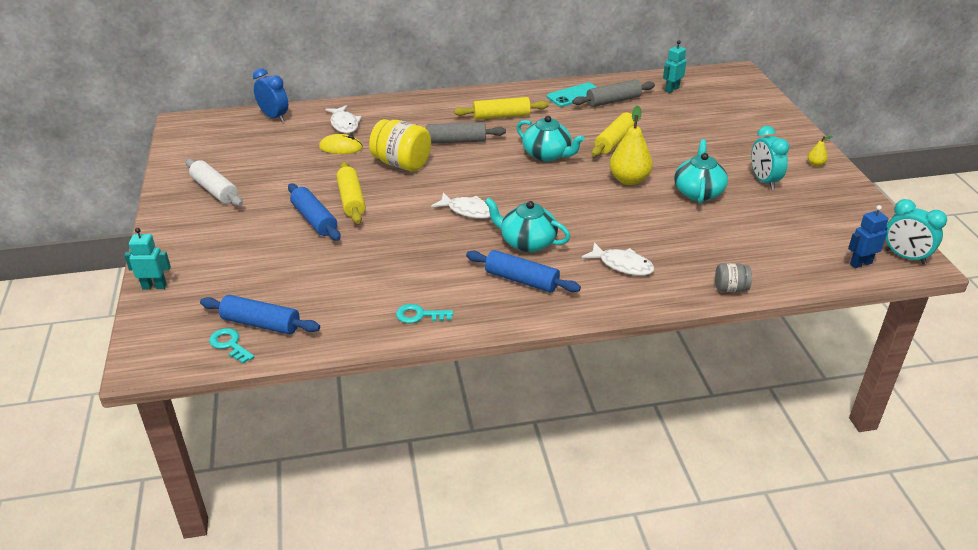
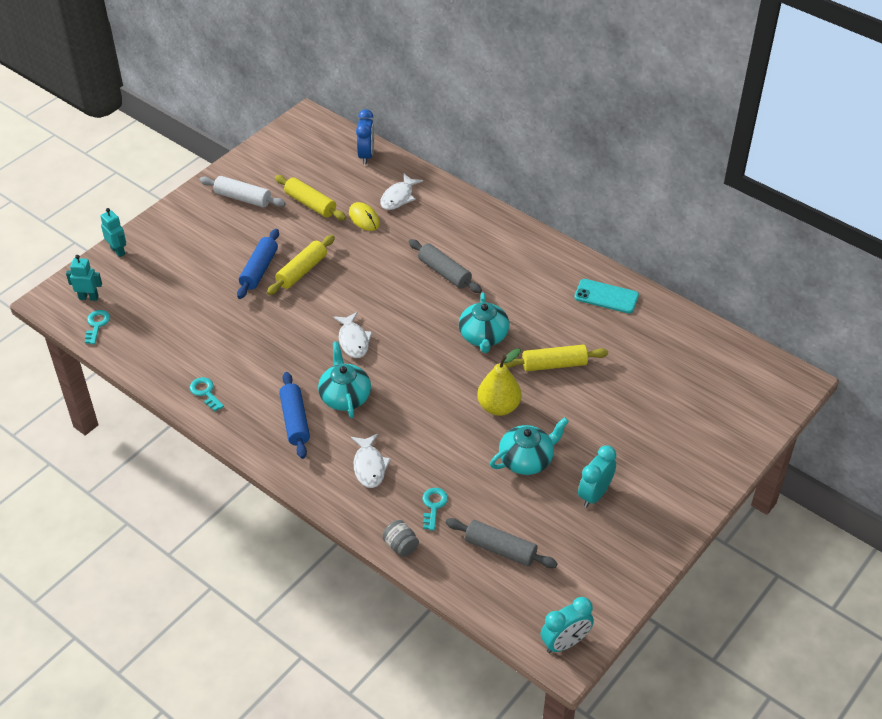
camera: 50 degrees right, 10 degrees up
(215, 190) = (243, 198): white rolling pin -> white rolling pin turned 75 degrees counterclockwise
(261, 323) = (128, 324): blue rolling pin -> none
(402, 164) = (377, 265): yellow jar -> none
(501, 116) = (514, 274): yellow rolling pin -> yellow rolling pin (310, 204)
(613, 101) = (626, 326): grey rolling pin -> grey rolling pin (500, 549)
(672, 89) = (698, 352): turquoise robot -> turquoise robot (88, 297)
(702, 253) = (433, 506): none -> turquoise key
(815, 164) = (667, 518): yellow pear -> none
(860, 263) = (522, 615): blue robot -> none
(905, 257) = (565, 643): turquoise clock -> turquoise clock turned 120 degrees counterclockwise

